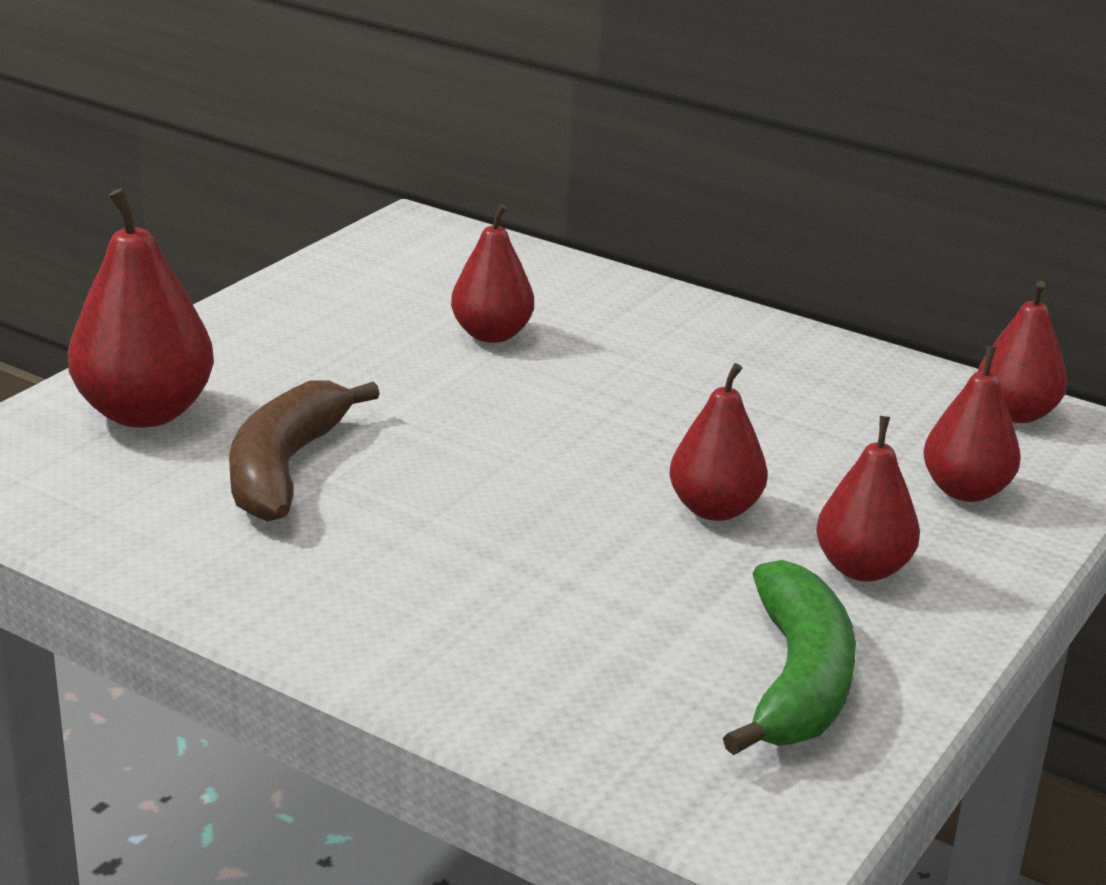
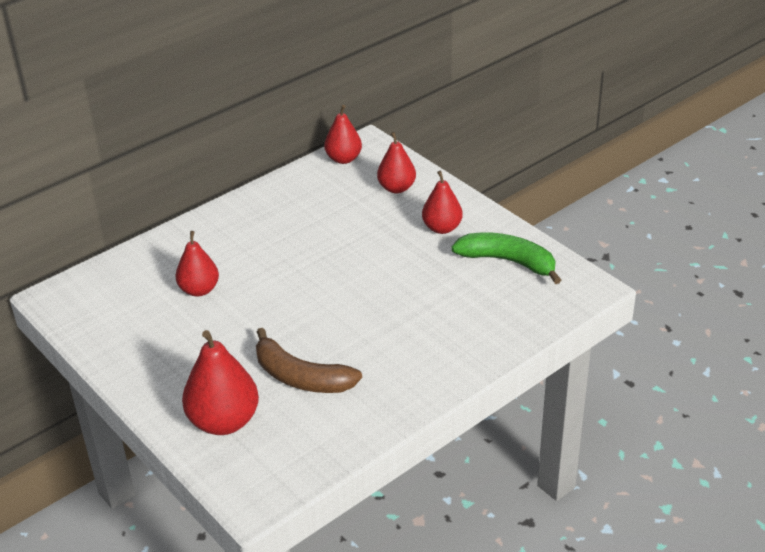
camera: 70 degrees left, 10 degrees up
(714, 509) = (386, 255): red pear -> none

